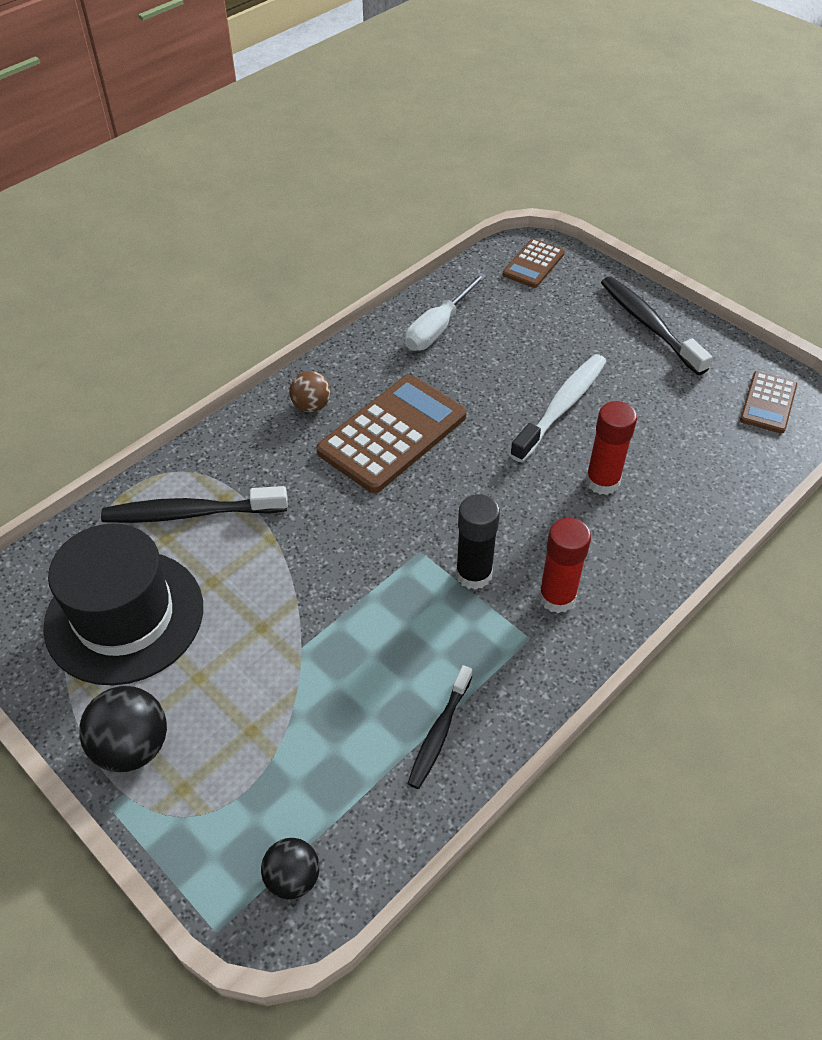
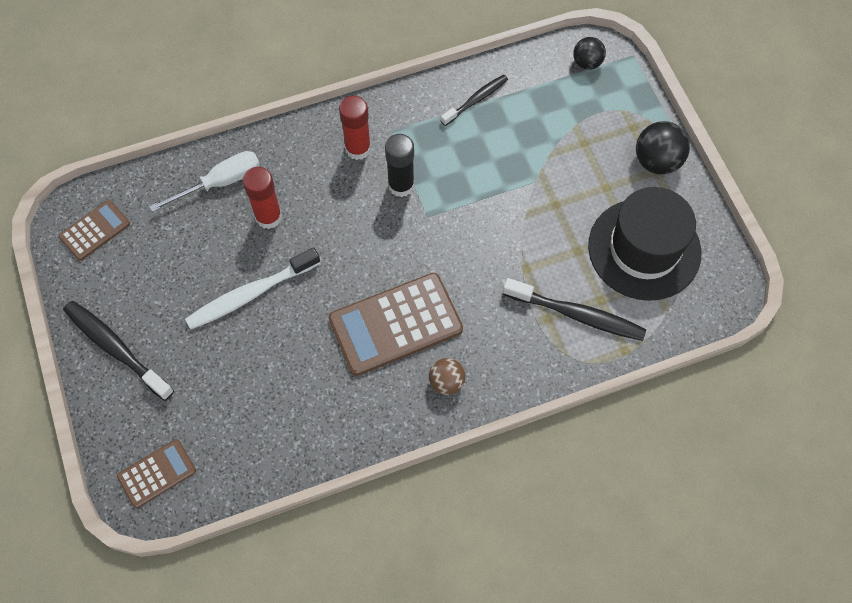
camera: 155 degrees left, 15 degrees up
(438, 328) = (295, 426): white screwdriver -> white screwdriver (220, 183)
(649, 325) = (116, 348): black toothbrush -> black toothbrush turned 135 degrees clockwise

